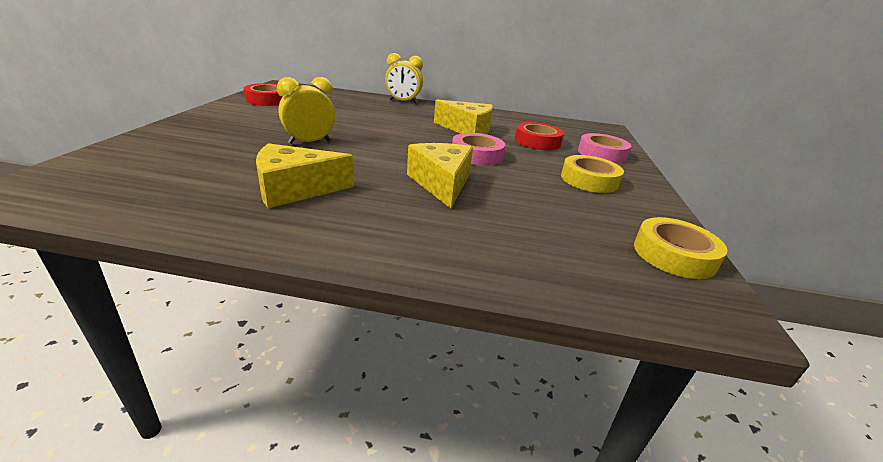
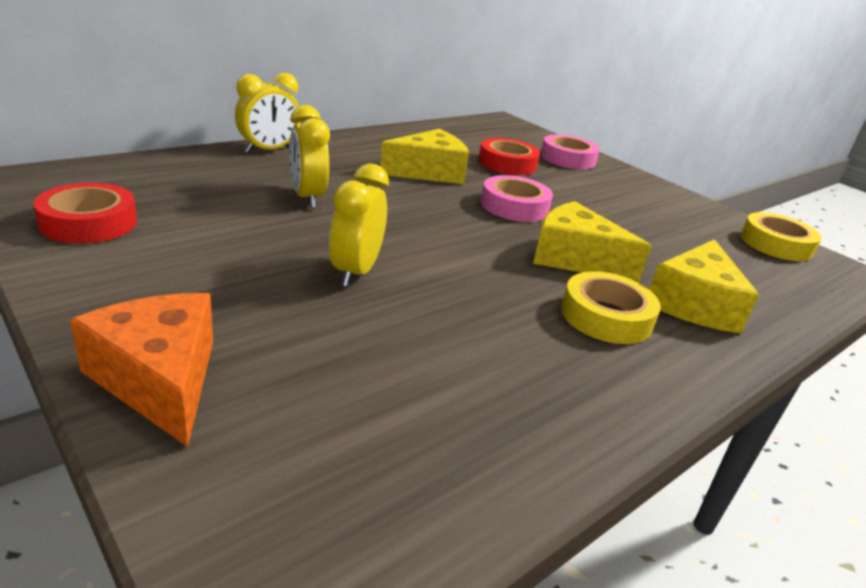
camera: 50 degrees left, 0 degrees up
(162, 137) = (160, 379): none -> orange cheese
(295, 189) = (518, 344): yellow cheese -> yellow cheese (694, 304)
(369, 118) = (307, 198): none -> yellow clock
(589, 180) = (623, 196): yellow tape -> yellow tape (606, 316)

